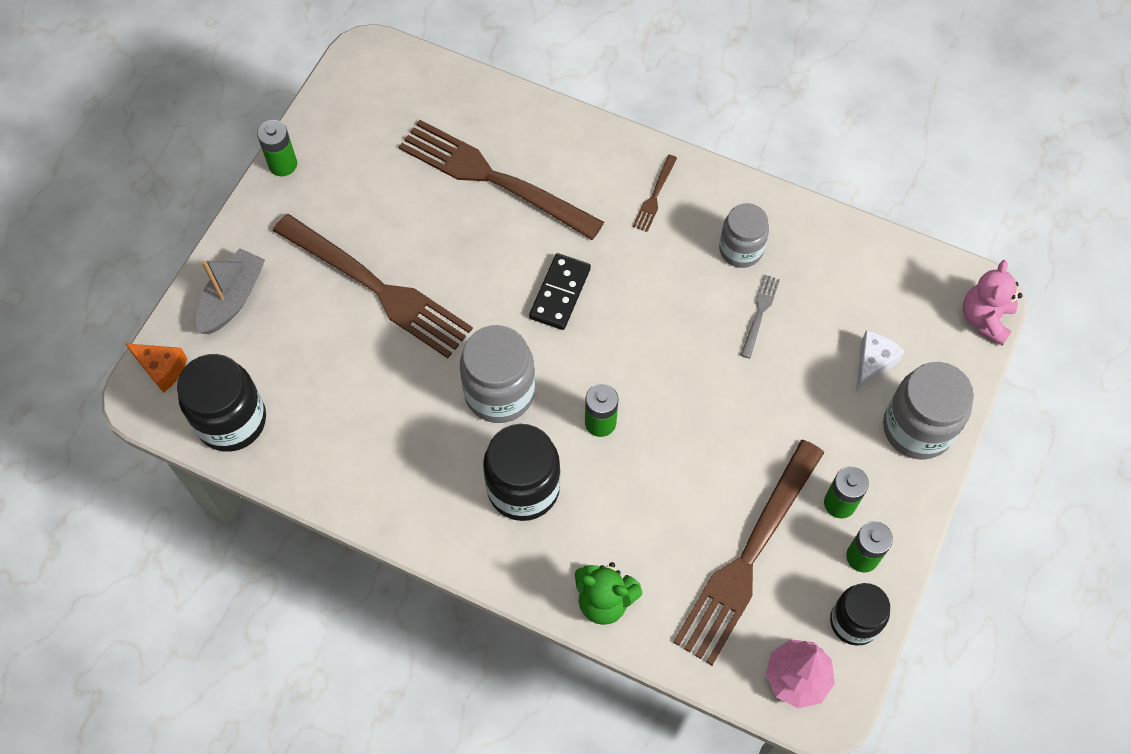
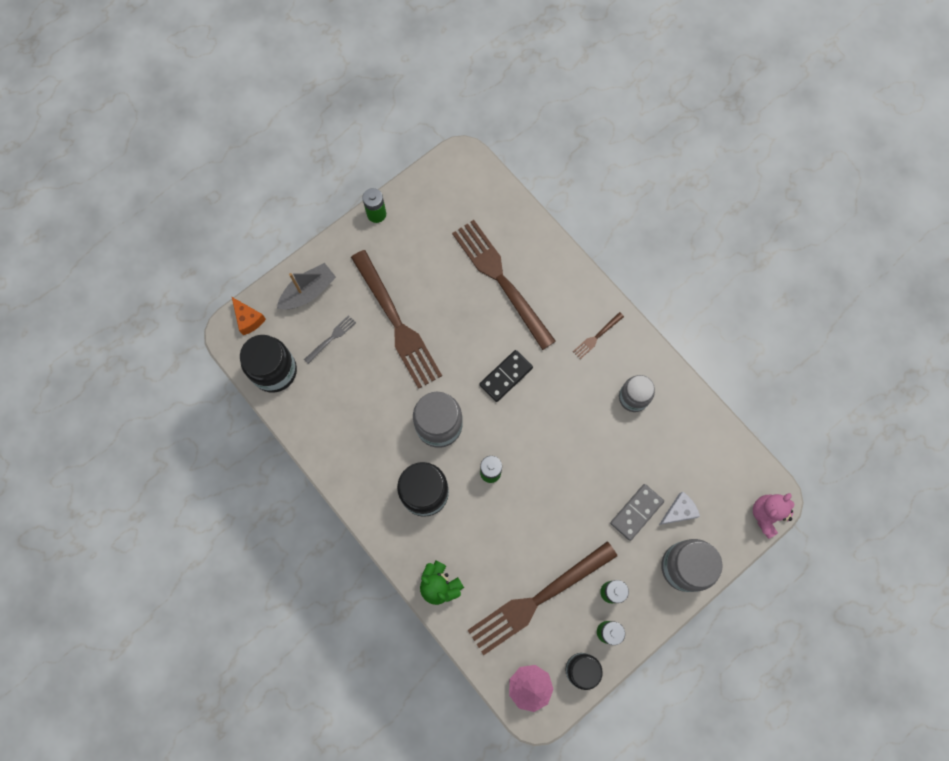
camera: 25 degrees right, 10 degrees up
(760, 312) = (624, 445): grey fork -> grey fork (332, 338)
(819, 388) = (636, 512): none -> grey domino

